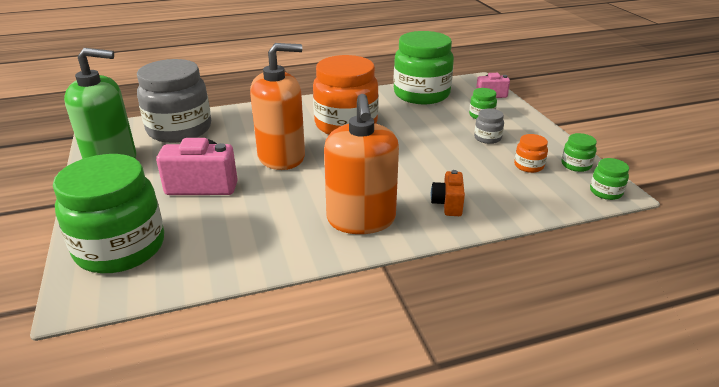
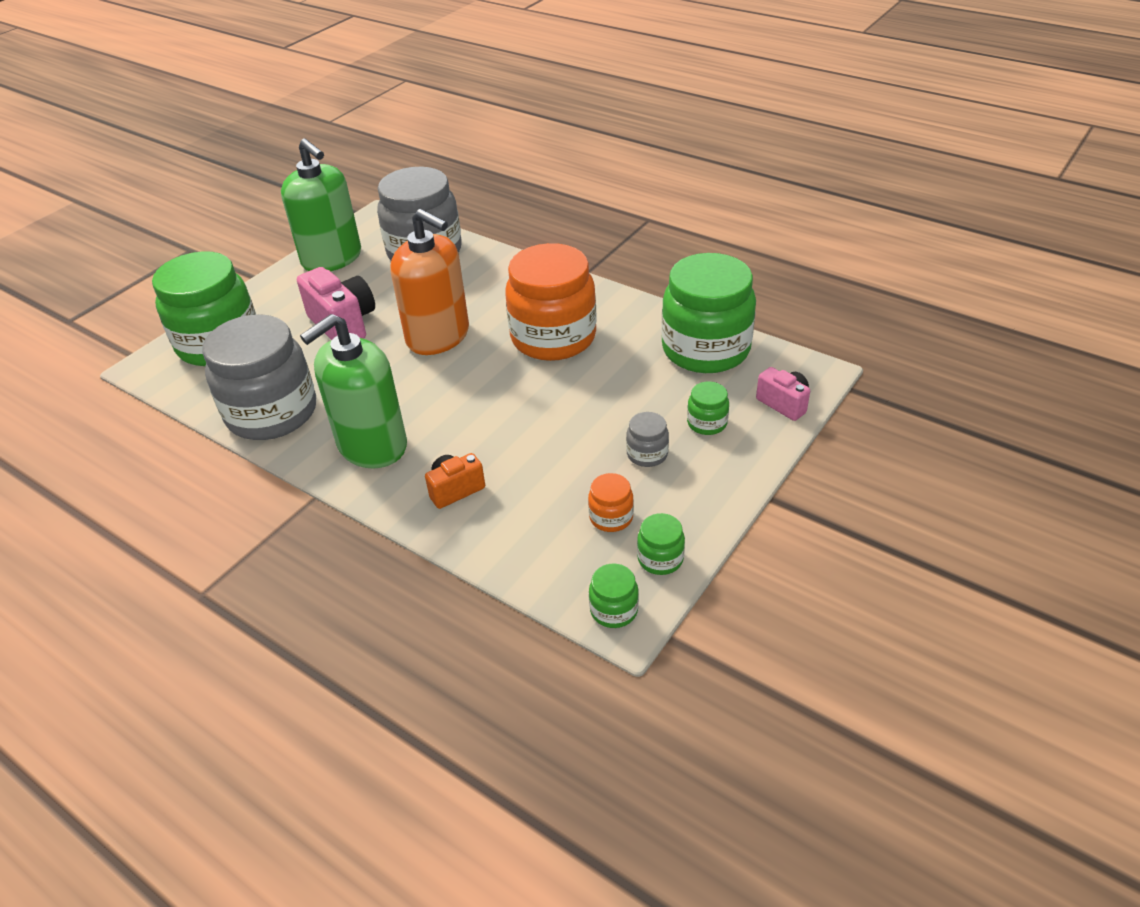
camera: 55 degrees right, 10 degrees up
(258, 250) = (272, 413): none -> grey jar
(361, 219) = (372, 445): orange soap dispenser -> green soap dispenser

